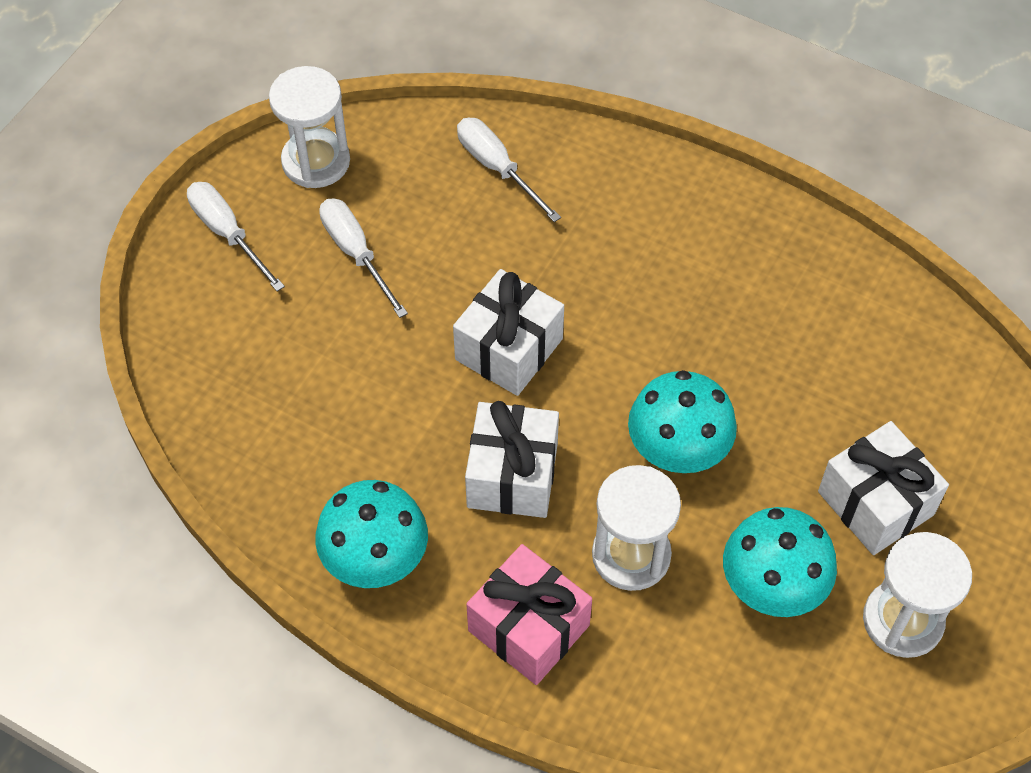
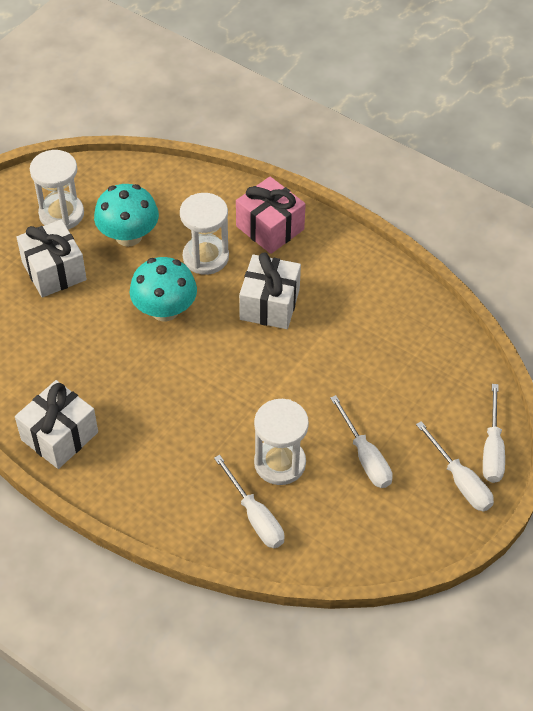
camera: 175 degrees left, 5 degrees down
(179, 279) = (492, 449): none -> white screwdriver
(316, 161) = (396, 535): white hourglass -> white hourglass (280, 463)
(375, 558) = (355, 268): turquoise mushroom -> none
(509, 349) = (262, 380): white gift -> white gift (59, 436)

